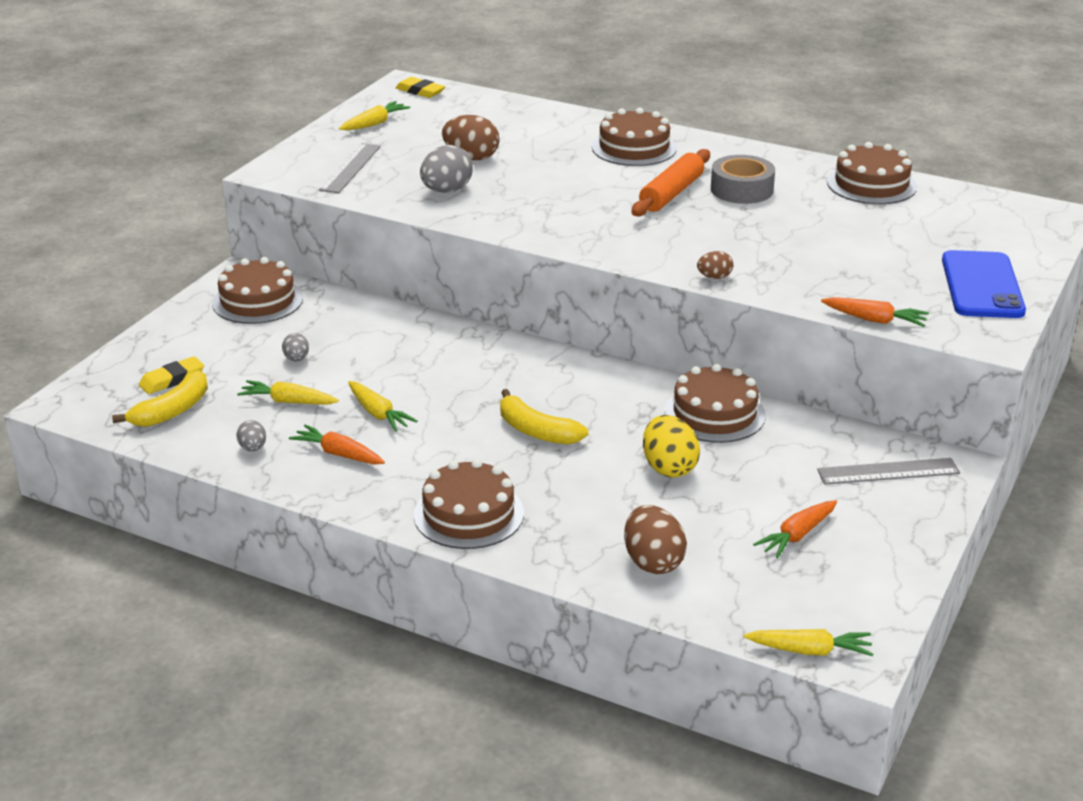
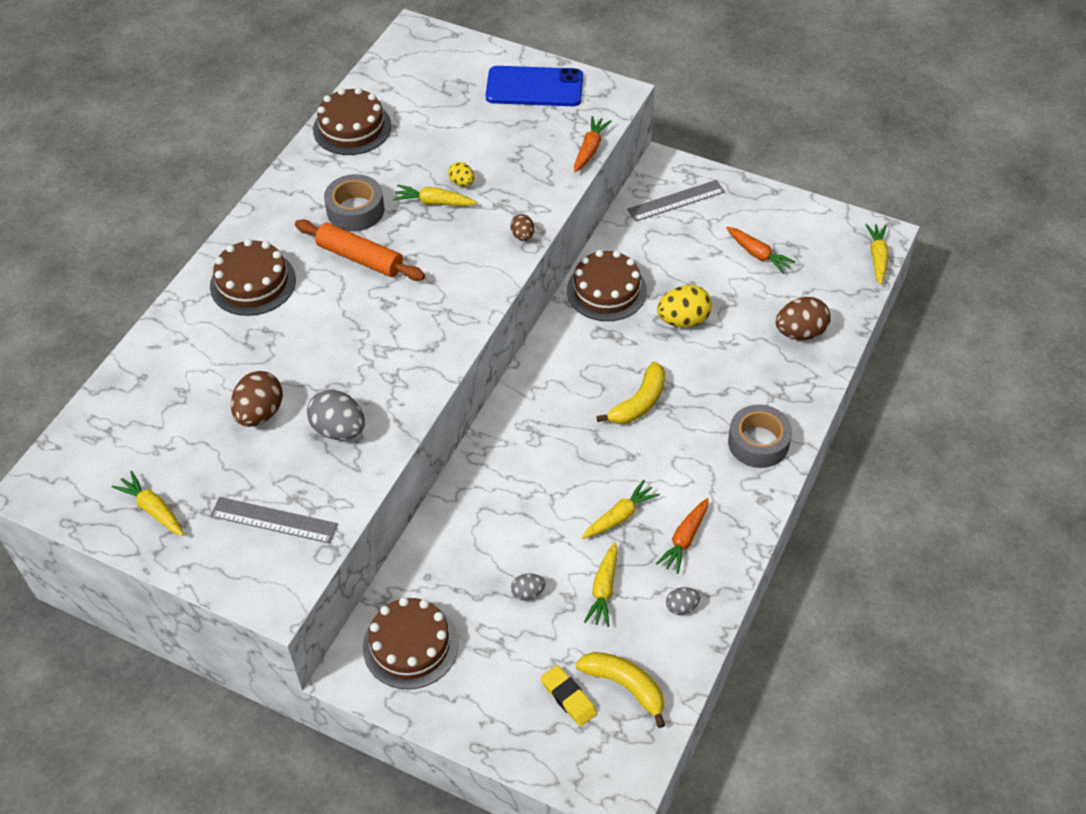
camera: 90 degrees left, 20 degrees up
(420, 91) = (63, 472): yellow eraser -> none
(468, 514) = (758, 442): brown cake -> grey tape
(761, 228) = (434, 202): none -> yellow carrot
(796, 243) = (462, 183): none -> yellow egg
(888, 471) = (676, 201): grey ruler -> grey ruler turned 75 degrees clockwise

